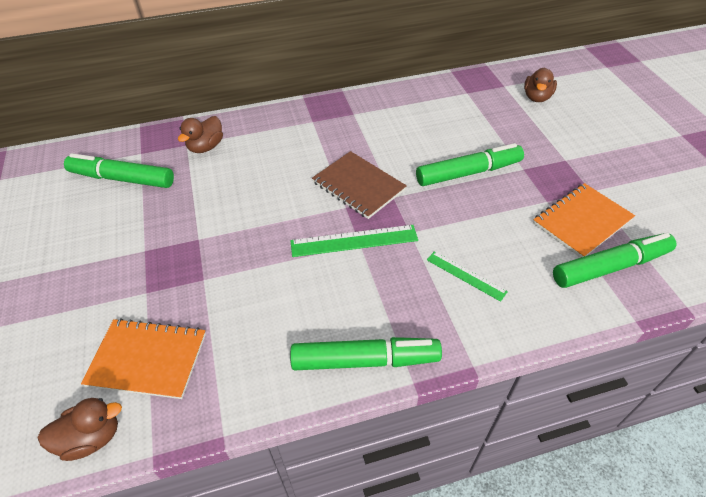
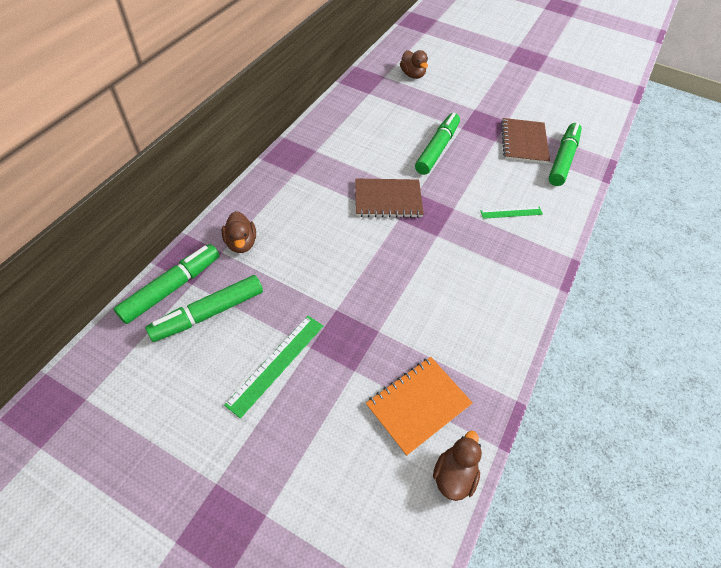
camera: 50 degrees left, 5 degrees up
(354, 241) = (432, 236): green ruler -> green ruler (276, 364)
(365, 360) = (526, 297): green marker -> green marker (172, 288)
(582, 221) = (524, 142): orange notebook -> brown notebook

